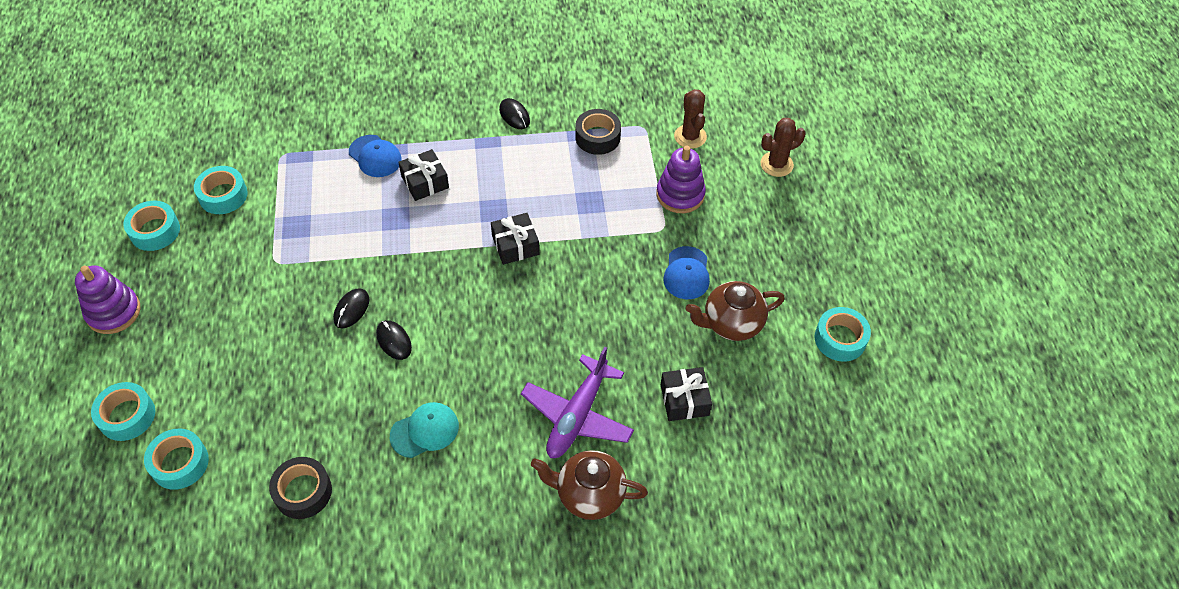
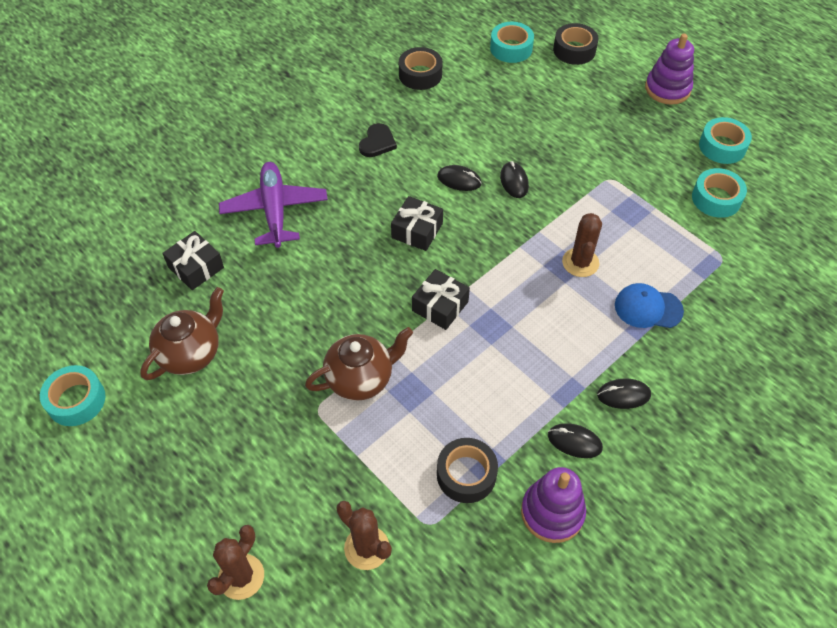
camera: 145 degrees right, 0 degrees up
(127, 416) = (574, 50): turquoise tape -> black tape
(381, 213) = (580, 262): none -> brown cactus
(425, 182) = (577, 313): black gift -> black gift (417, 230)
(425, 431) = (377, 142): turquoise cap -> black heart
(455, 120) = (623, 395): none -> black mouse
(589, 494) = (228, 170): brown teapot -> brown teapot (361, 378)
(680, 194) = (326, 460): purple stacking toy -> purple stacking toy (552, 512)
(686, 273) = (263, 376): blue cap -> none

